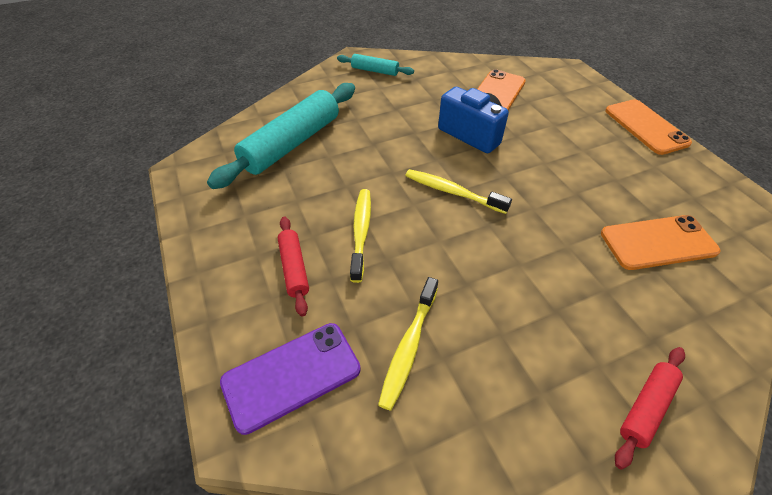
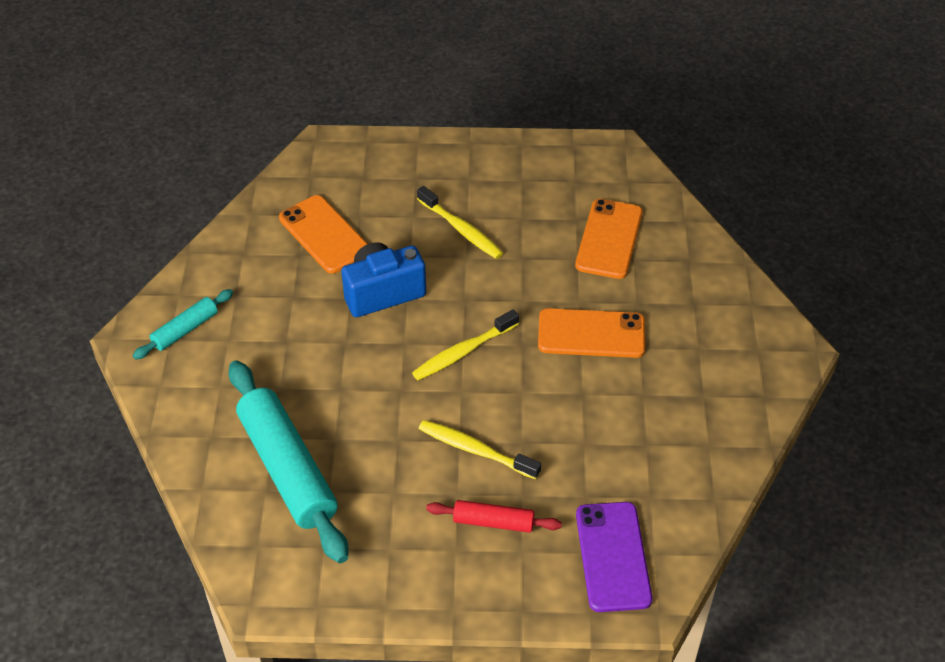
camera: 65 degrees left, 0 degrees up
(409, 347) = (625, 463): yellow toothbrush -> yellow toothbrush (461, 229)
(646, 127) = (464, 149): orange phone -> orange phone (591, 334)
(646, 407) = (740, 341): red rolling pin -> none

